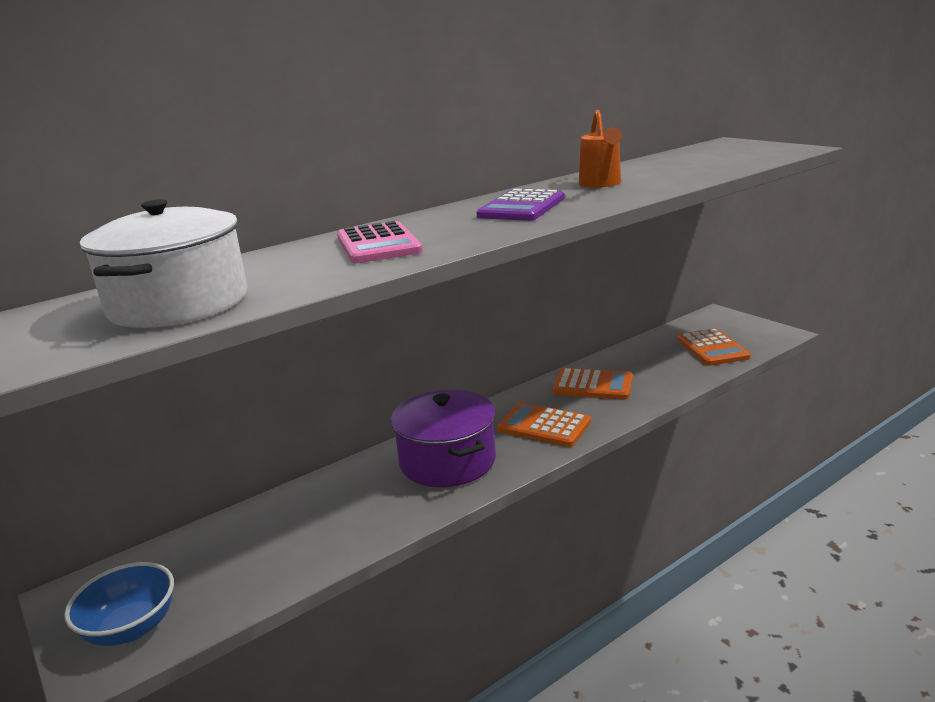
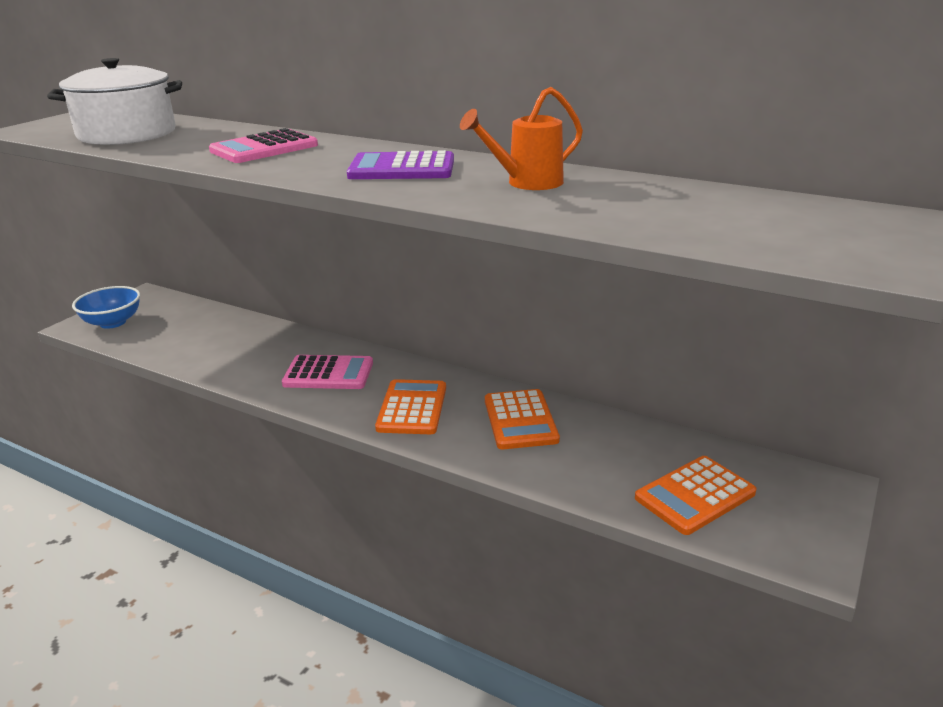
camera: 65 degrees right, 5 degrees up
(447, 461) = (328, 374): purple pot -> pink calculator

